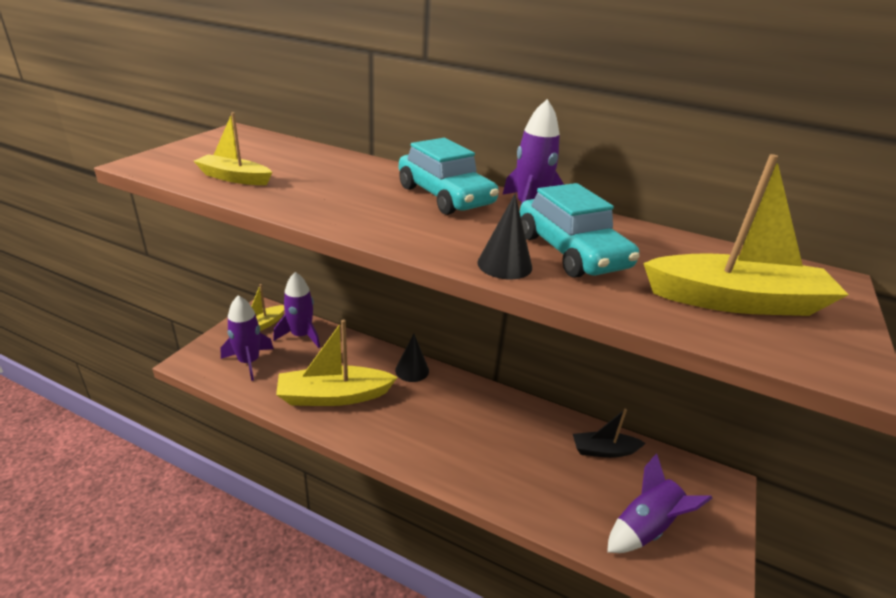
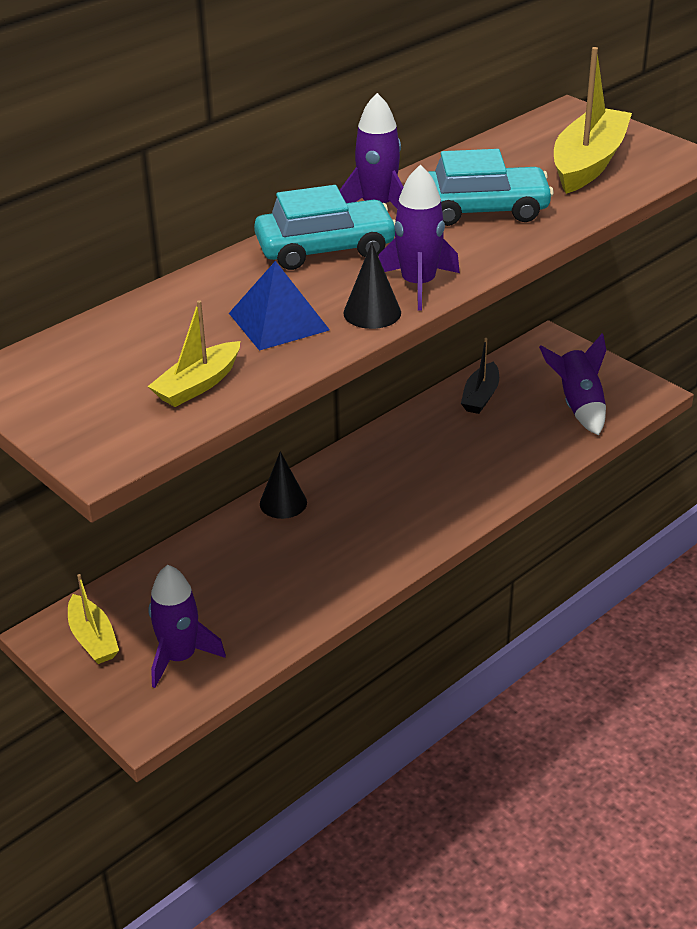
camera: 65 degrees left, 5 degrees up
(301, 335) = (146, 596): purple rocket -> purple rocket (418, 284)
(328, 192) = (278, 321): none -> blue pyramid
(334, 396) = (298, 581): yellow boat -> none
(504, 265) = (494, 248): black cone -> black cone (372, 312)

